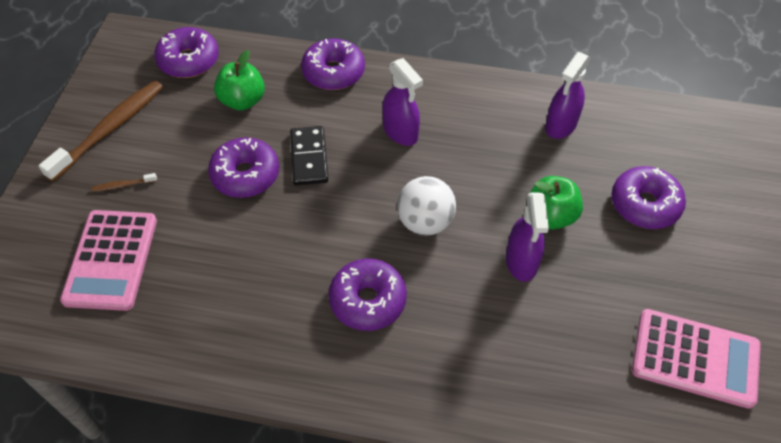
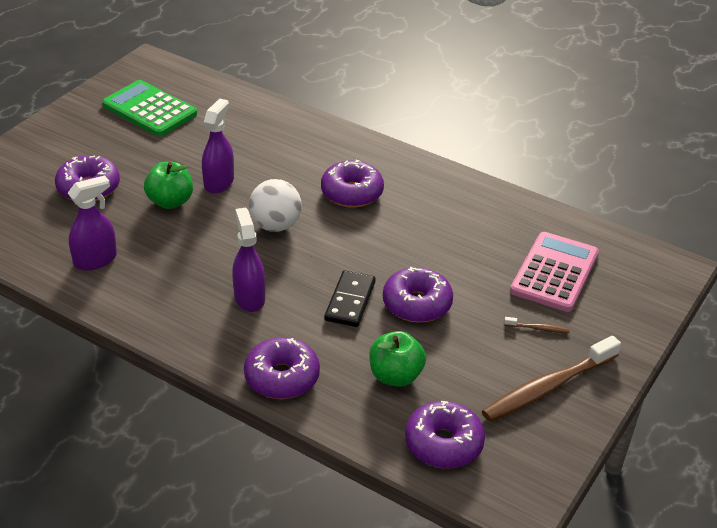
camera: 160 degrees left, 15 degrees down
(695, 358) = (149, 109): pink calculator -> green calculator

